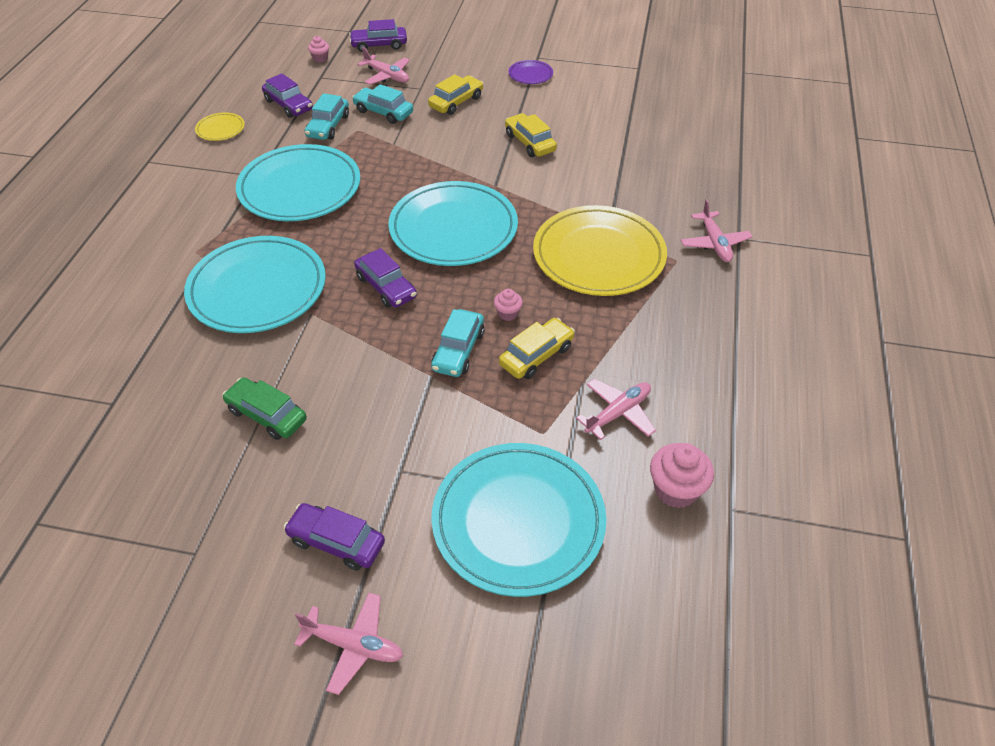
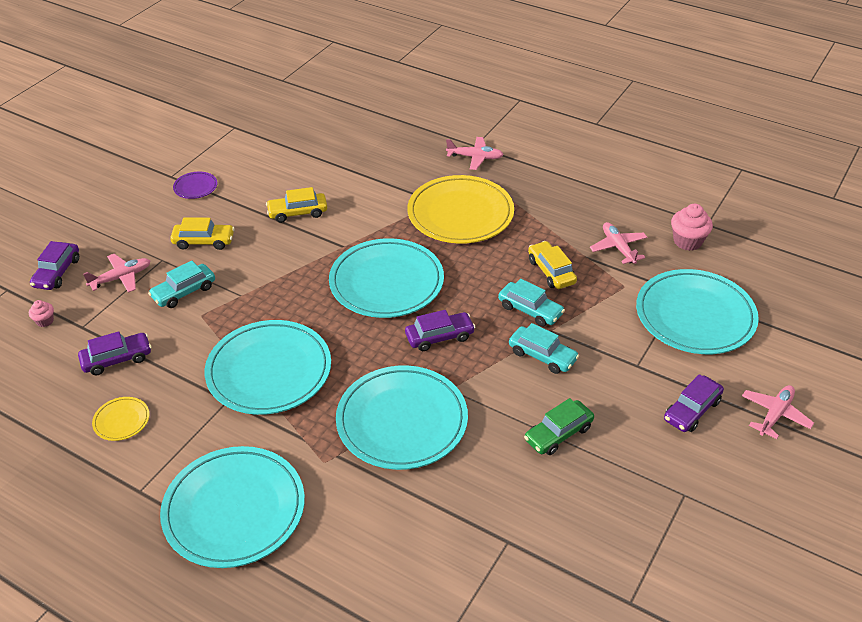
camera: 70 degrees left, 5 degrees down
(133, 216) = (234, 510): none -> turquoise plate
(328, 126) = (179, 335): turquoise car -> turquoise car (542, 356)
(456, 102) = (204, 241): yellow car -> yellow car turned 120 degrees clockwise
(508, 314) = (502, 275): pink cupcake -> none

